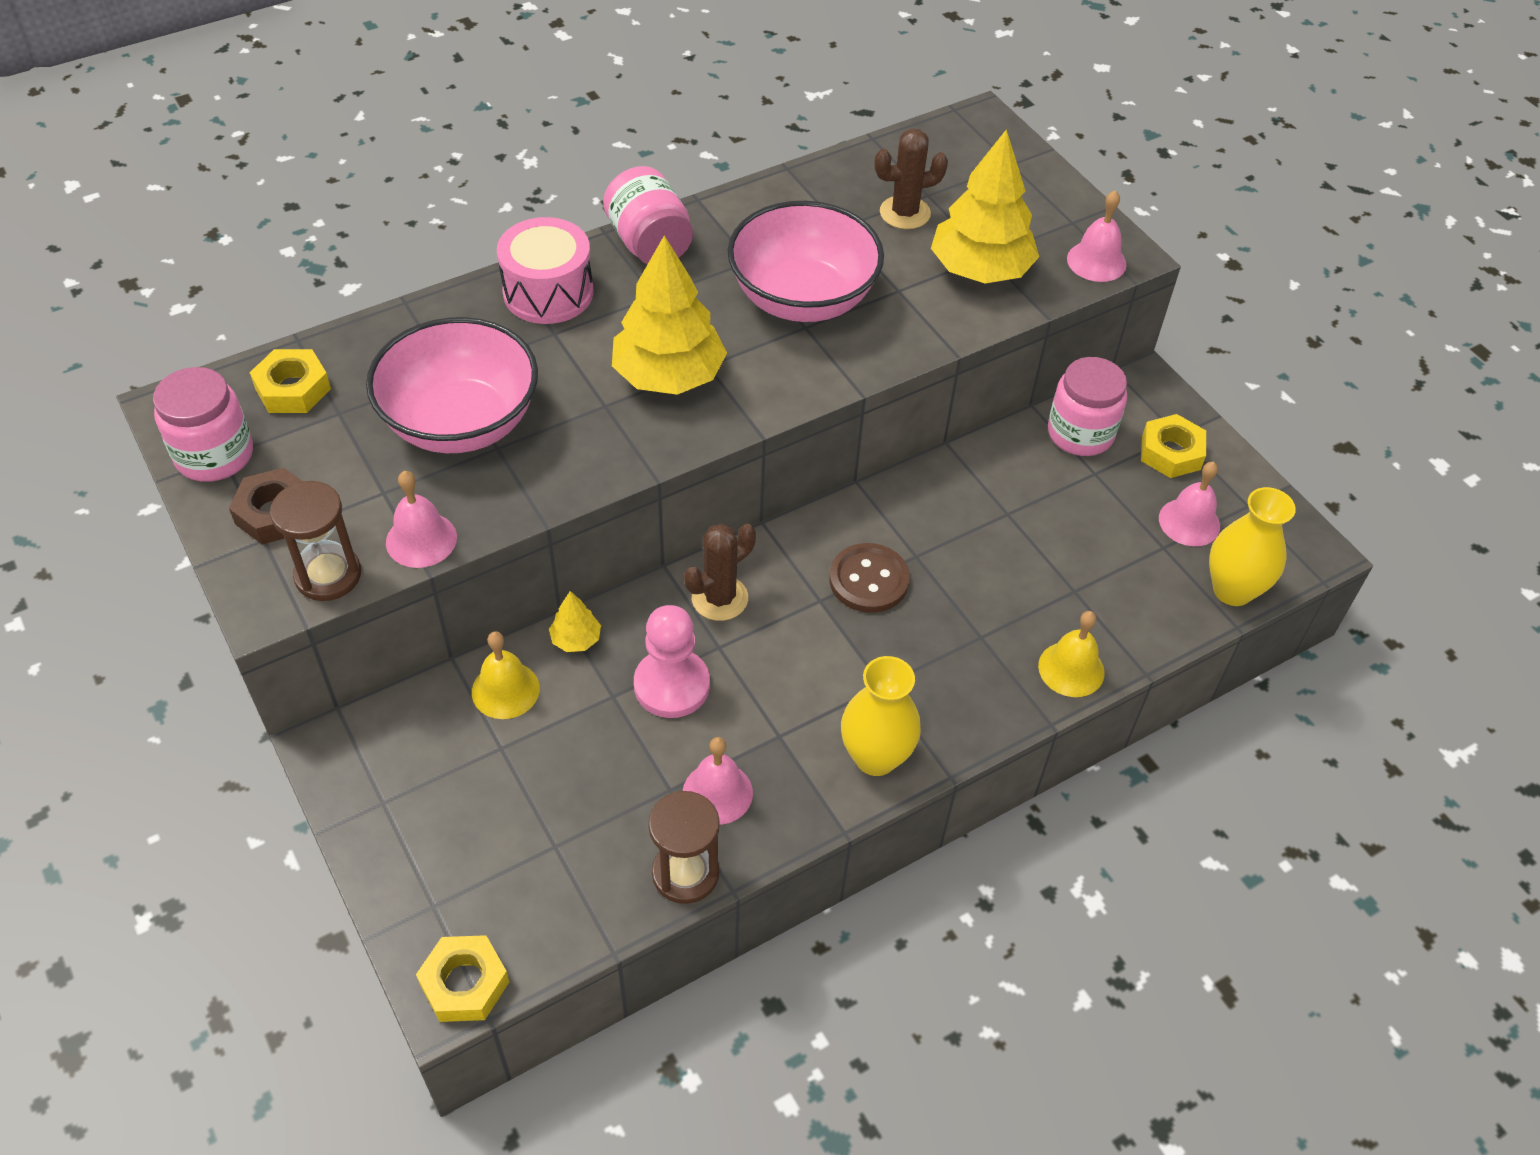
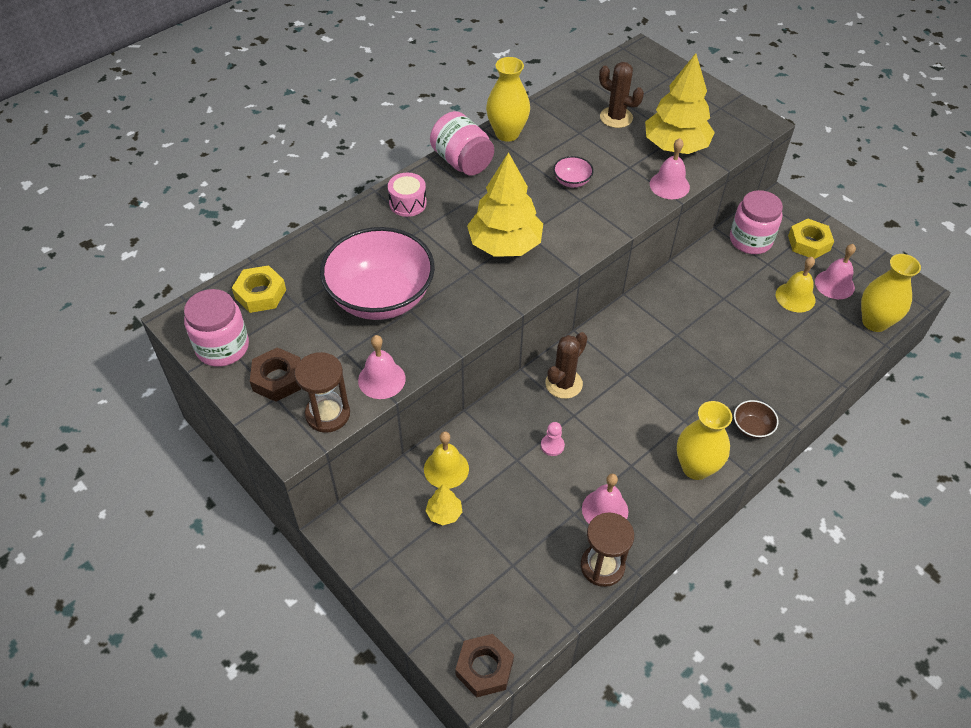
camera: 10 degrees left, 0 degrees up
(465, 983) = (484, 668): yellow nut -> brown nut
(548, 292) = (407, 203): pink drum -> pink drum, size x0.62
(576, 639) = (481, 427): yellow tree -> yellow tree (444, 513)
(672, 685) = (552, 445): pink pawn -> pink pawn, size x0.47
(731, 212) = (507, 133): none -> yellow vase
(802, 298) = (572, 181): pink bowl -> pink bowl, size x0.40
(869, 580) = (653, 355): brown button -> none
(905, 213) = (616, 117): brown cactus -> brown cactus turned 60 degrees clockwise
(982, 714) = (752, 428): none -> brown bowl
(1071, 669) = (796, 389): yellow bell -> yellow bell (795, 297)
(1096, 261) = (744, 130): pink bell -> pink bell (669, 185)

